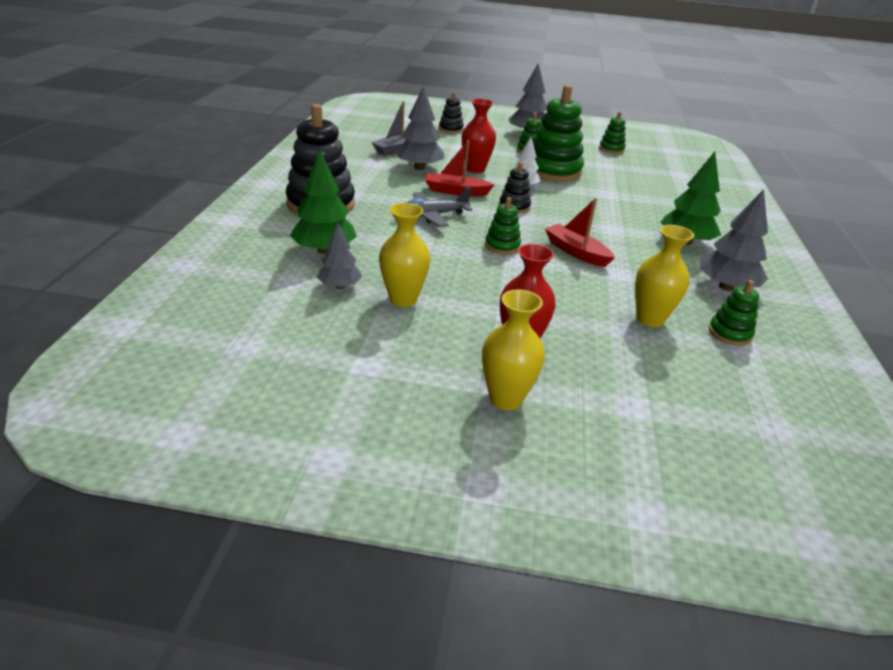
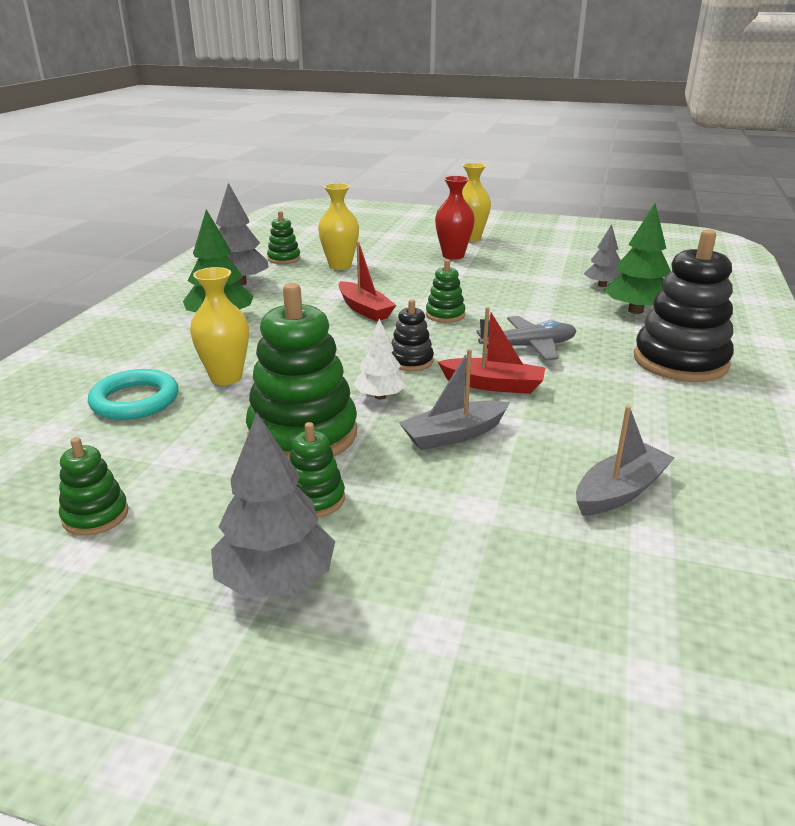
camera: 170 degrees left, 5 degrees down
(403, 299) = (544, 277): yellow vase -> yellow vase (226, 377)
(419, 168) = (560, 435): grey tree -> none
(451, 129) = (498, 600): black stacking toy -> none
(475, 169) = (454, 435): red vase -> grey boat
(660, 187) = (135, 400): none -> turquoise ring

